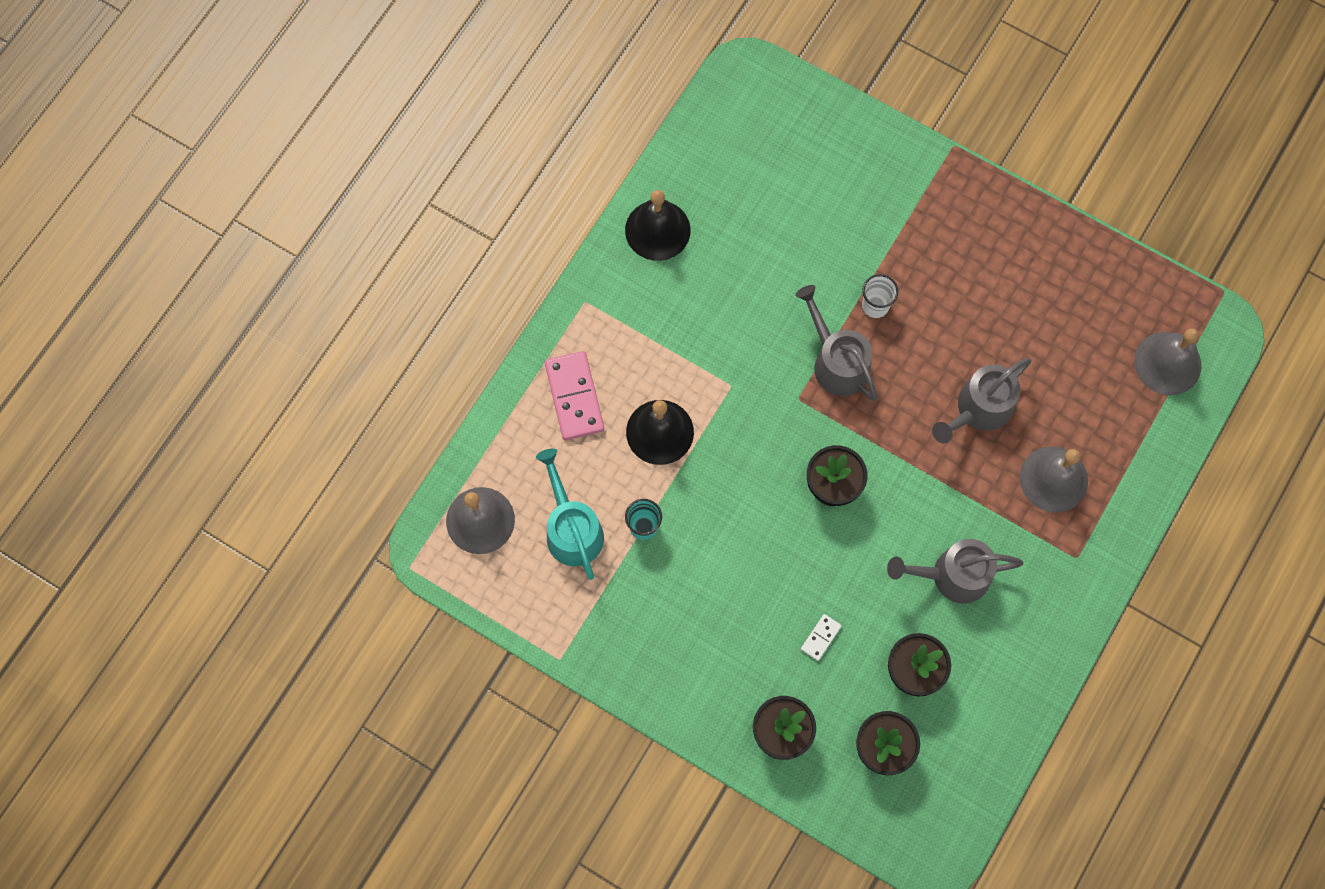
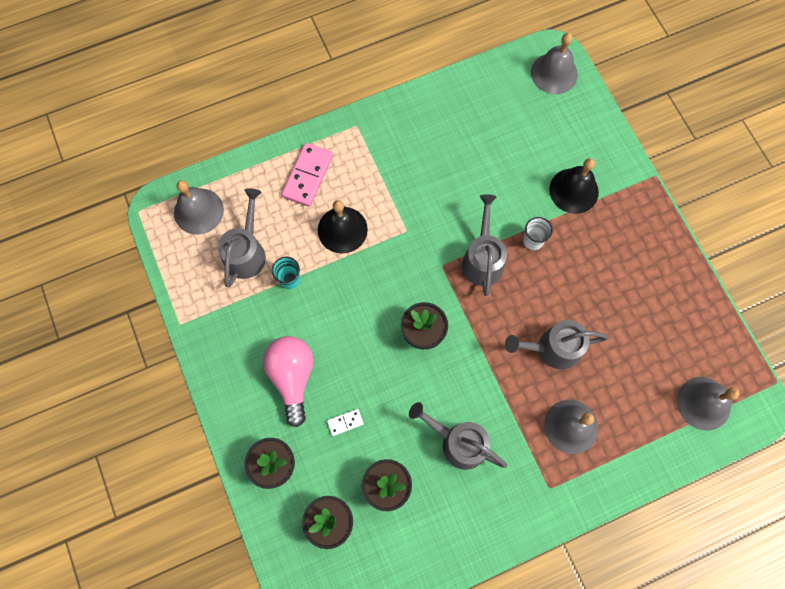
camera: 35 degrees right, 0 degrees up
(571, 528) = (247, 251): turquoise watering can -> grey watering can
(657, 230) = (431, 111): black bell -> black bell (573, 190)
(728, 629) = (292, 377): none -> pink light bulb
(762, 96) = (554, 73): none -> grey bell

